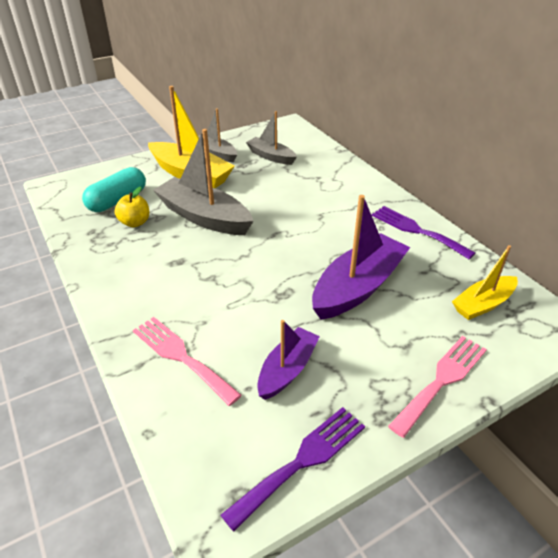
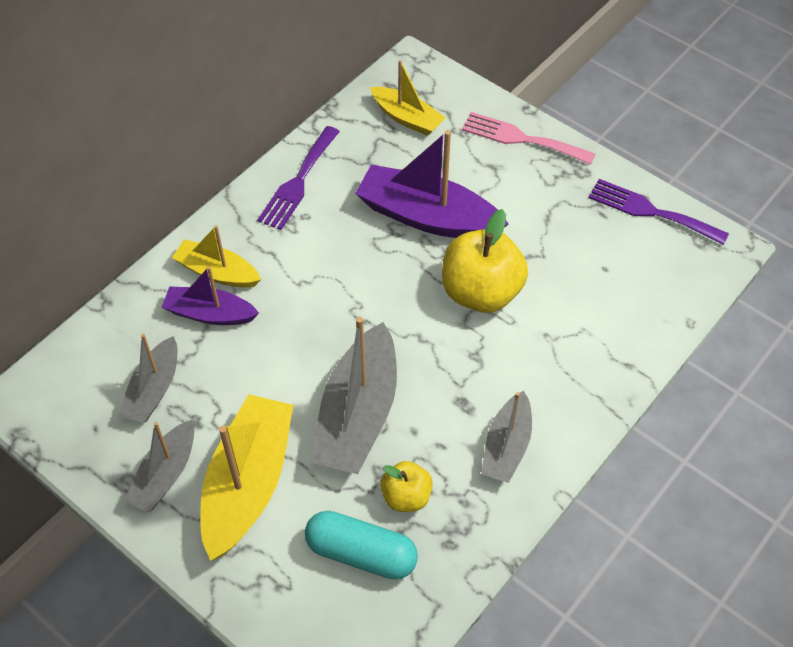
camera: 110 degrees left, 15 degrees up
(130, 272) = (506, 446): none -> grey boat
(181, 356) = (600, 334): pink fork -> none
(266, 296) = (481, 292): none -> yellow apple
(287, 369) = (569, 245): purple boat -> purple boat (210, 314)
(345, 186) = (217, 272): none -> yellow boat

